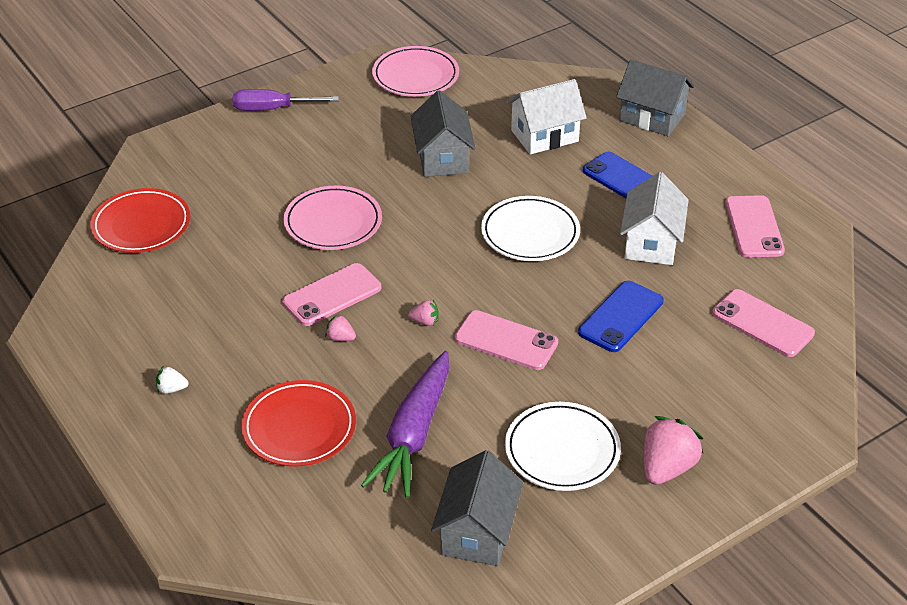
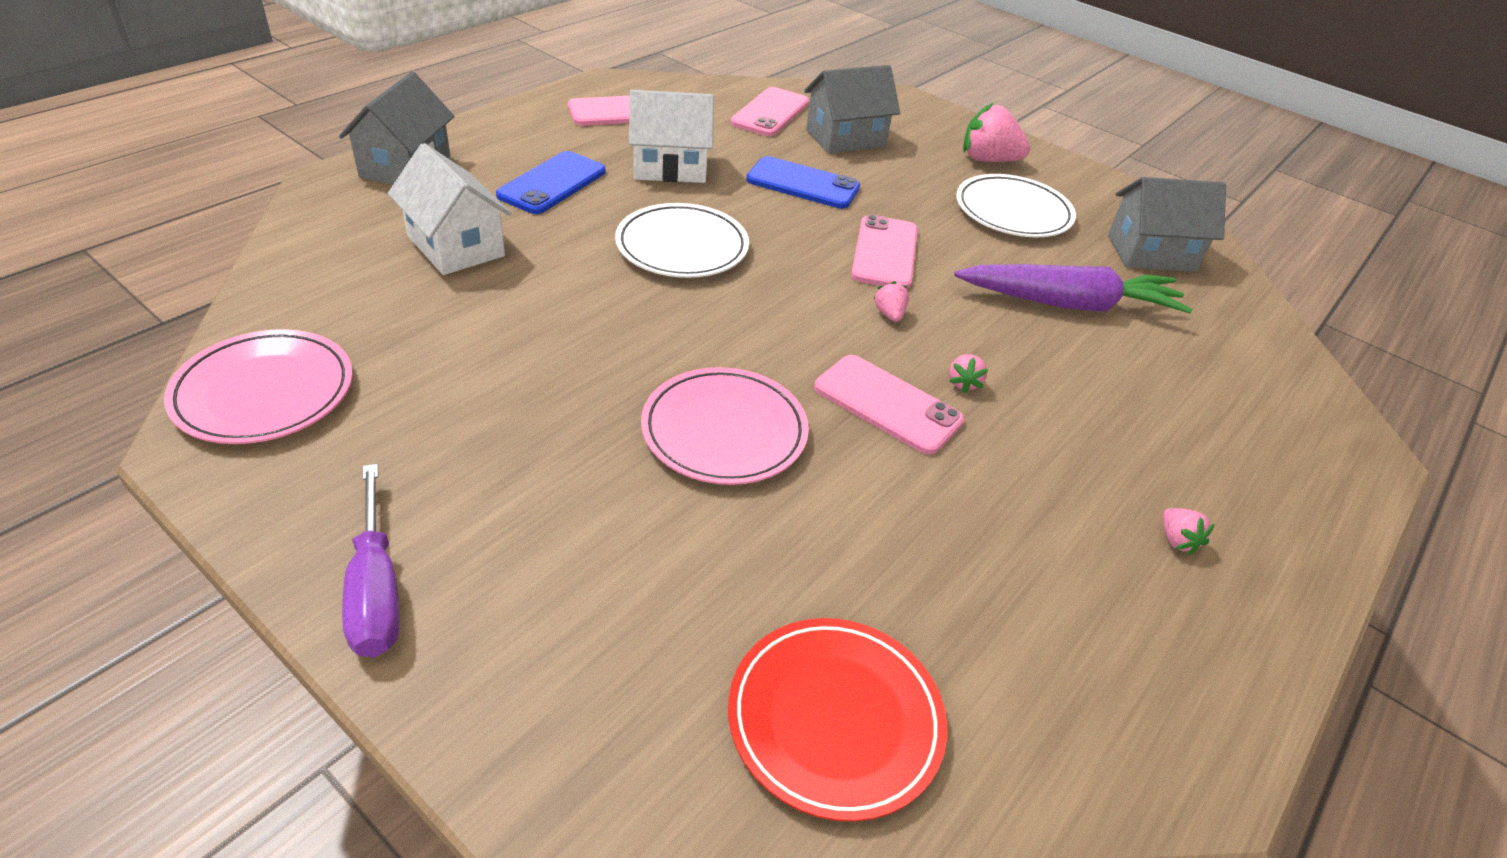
camera: 110 degrees left, 0 degrees up
(171, 389) = (1176, 540): white strawberry -> pink strawberry
(299, 427) = (1133, 394): red plate -> none
(442, 158) = (526, 335): grey house -> grey house (845, 138)

